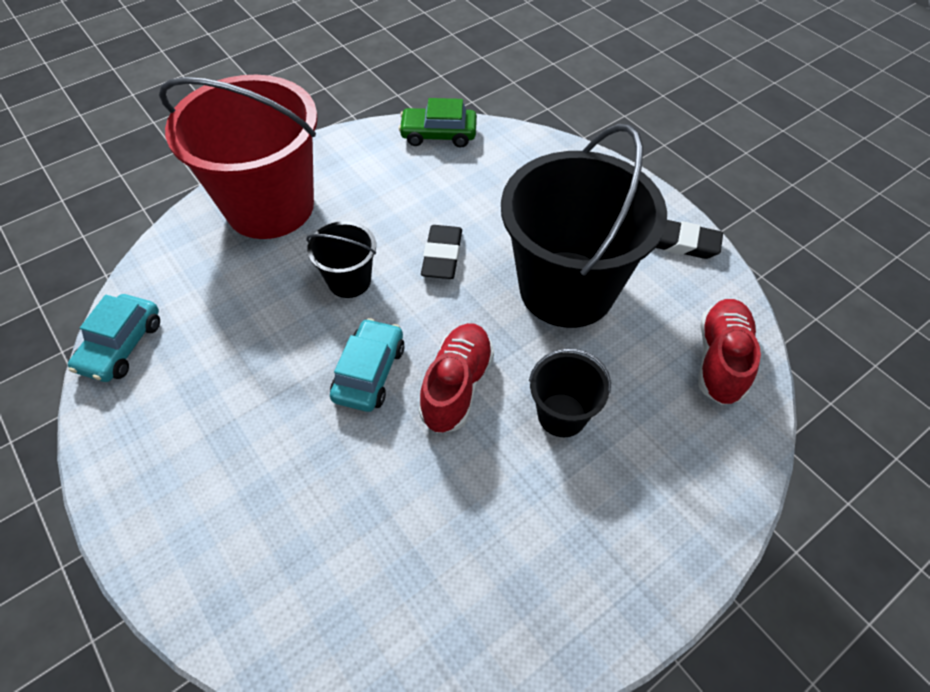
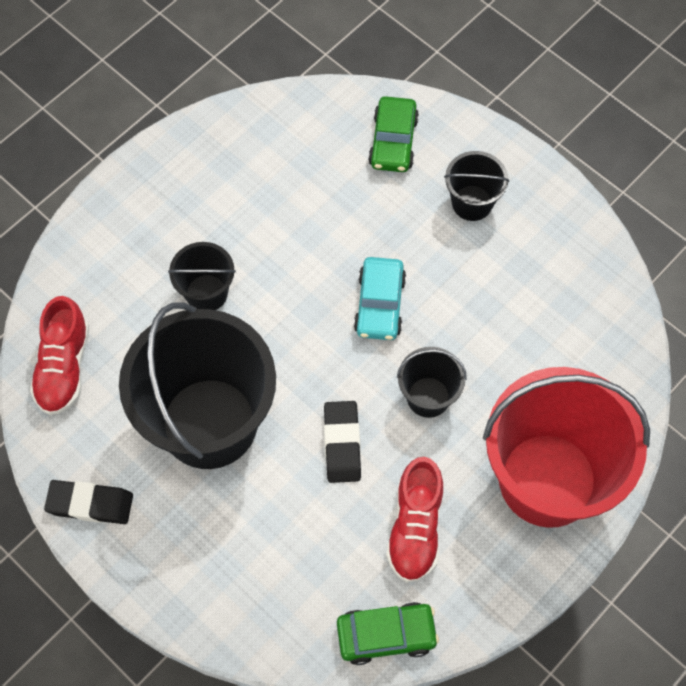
camera: 170 degrees right, 10 degrees up
(121, 346) = (610, 294): turquoise car -> none
(218, 475) = (472, 203): none -> black bucket
(283, 585) = (393, 142): none -> green car
(457, 386) = (300, 304): red shoe -> red shoe (415, 528)

